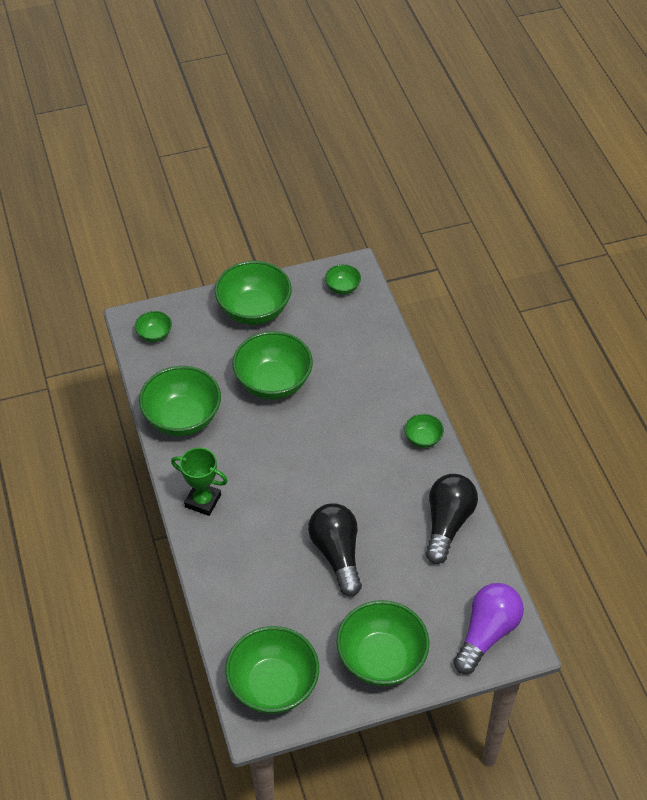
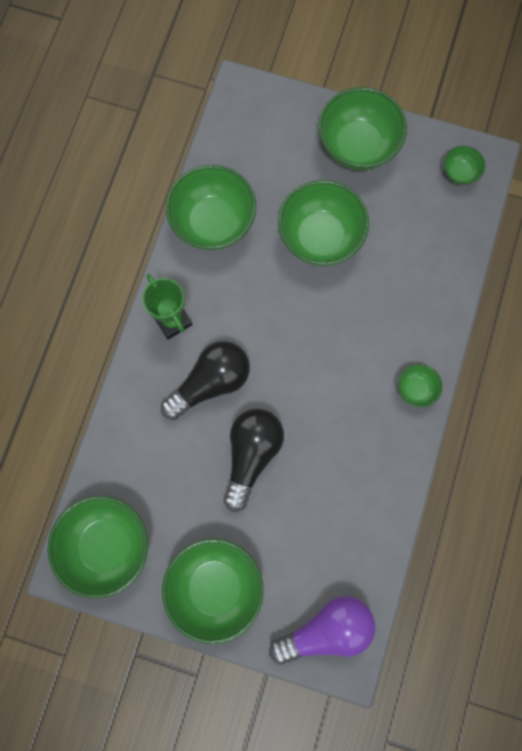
camera: 35 degrees right, 25 degrees up
(154, 335) = (248, 116): green bowl -> none
(447, 523) = (373, 493): black light bulb -> black light bulb (211, 383)

